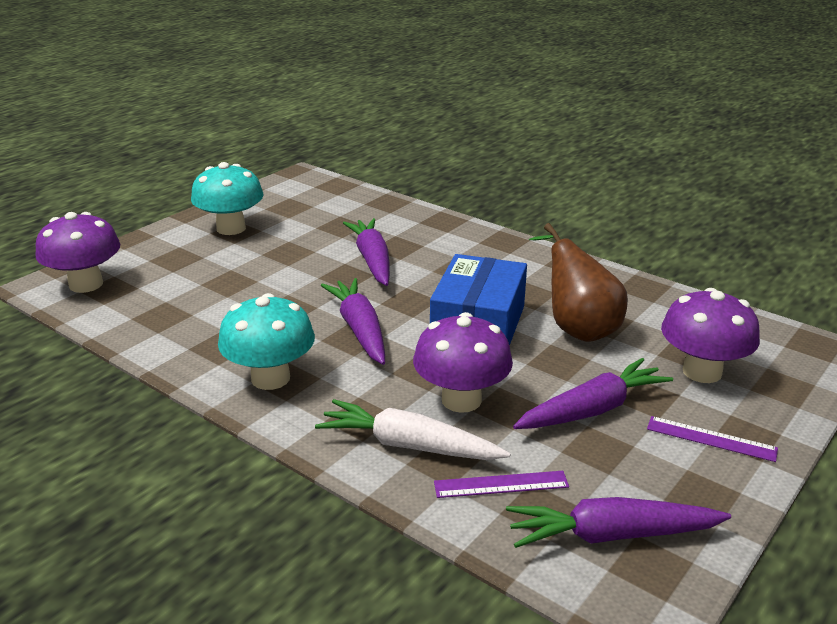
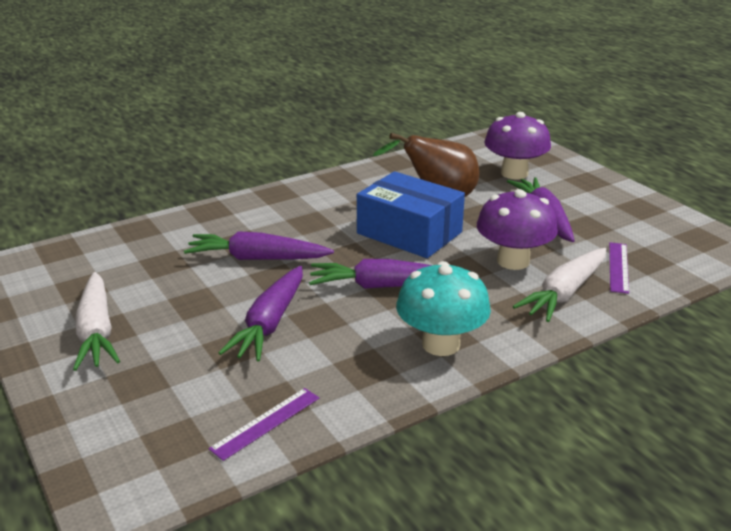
camera: 70 degrees left, 0 degrees up
(86, 284) = (145, 461): purple mushroom -> none
(231, 228) = (96, 332): turquoise mushroom -> white carrot
(610, 535) = (674, 243): purple carrot -> purple carrot (269, 324)
(711, 439) = (587, 190): purple ruler -> purple ruler (266, 423)

